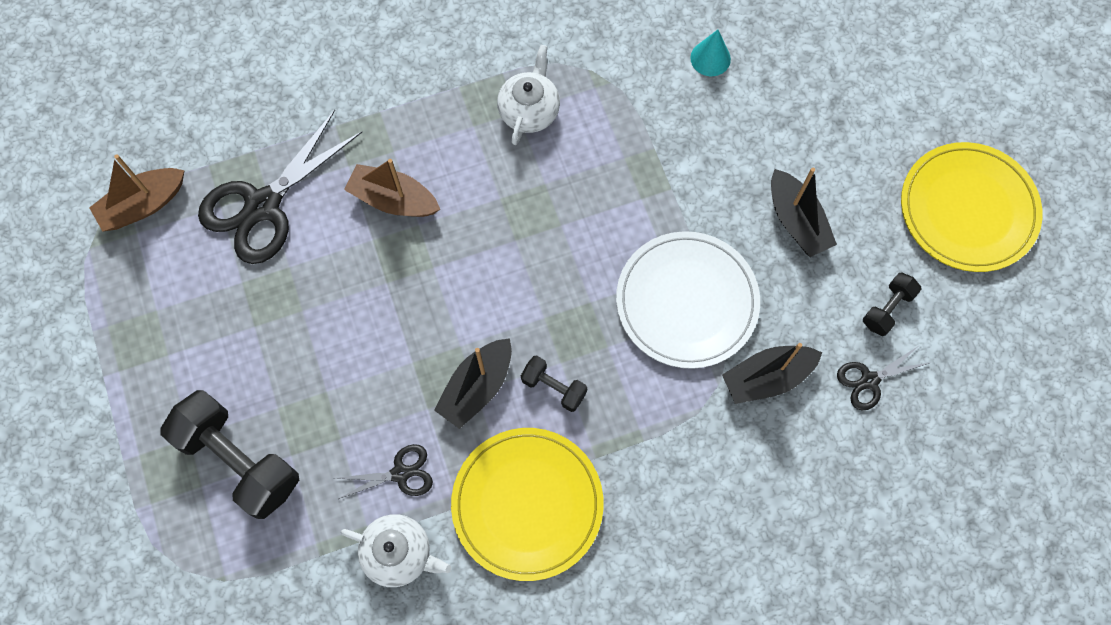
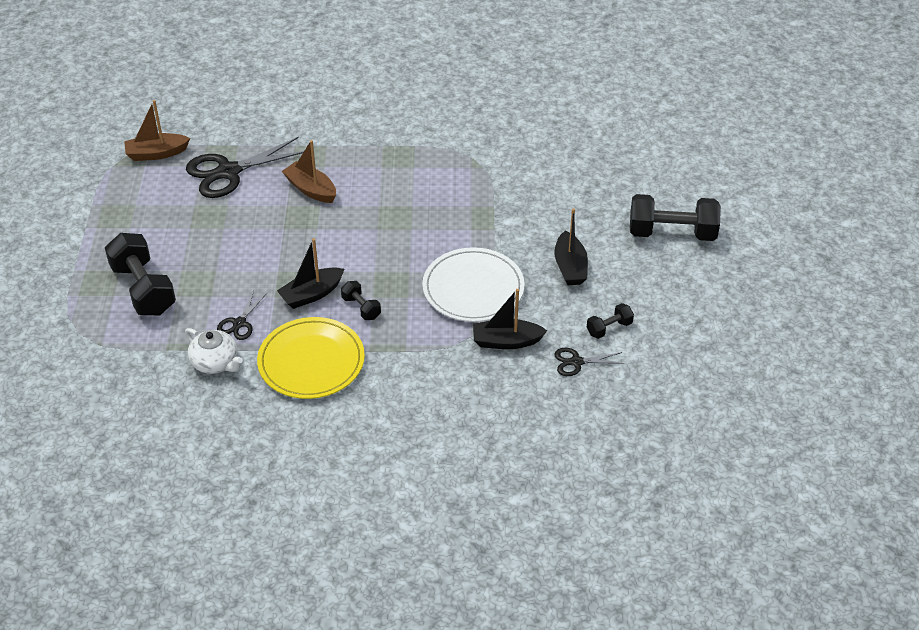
camera: 20 degrees right, 25 degrees down
(401, 473) = (239, 323): black scissors -> black scissors turned 105 degrees clockwise
(529, 110) = (422, 168): white teapot -> none
(710, 58) = (556, 171): turquoise cone -> none
(902, 118) = (672, 233): none -> black dumbbell
(968, 209) = (694, 292): yellow plate -> none

